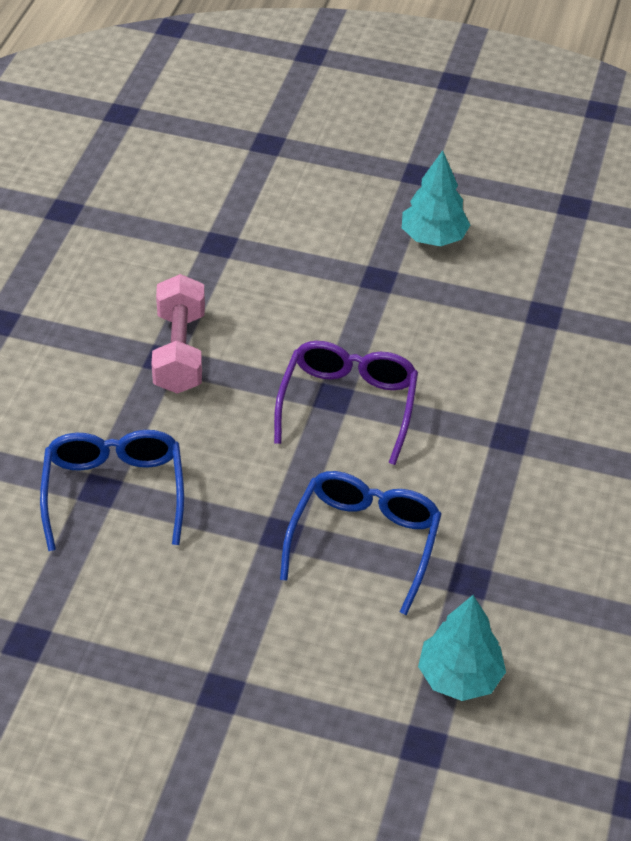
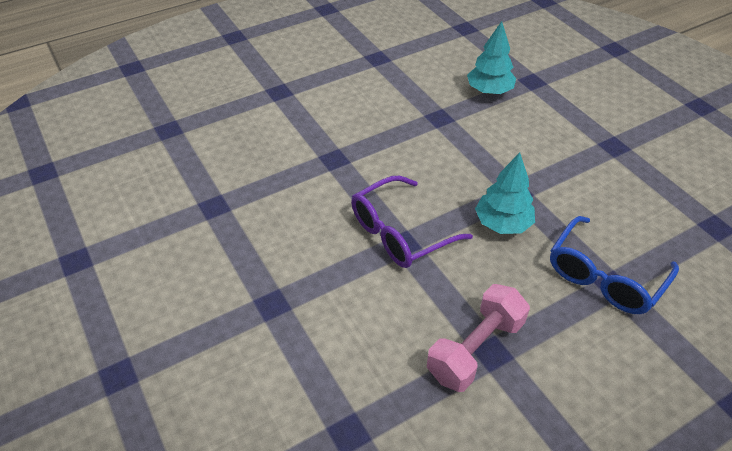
camera: 135 degrees left, 0 degrees up
(364, 541) = (473, 161): blue glasses -> none
(433, 237) = (193, 308): turquoise tree -> turquoise tree (502, 223)

